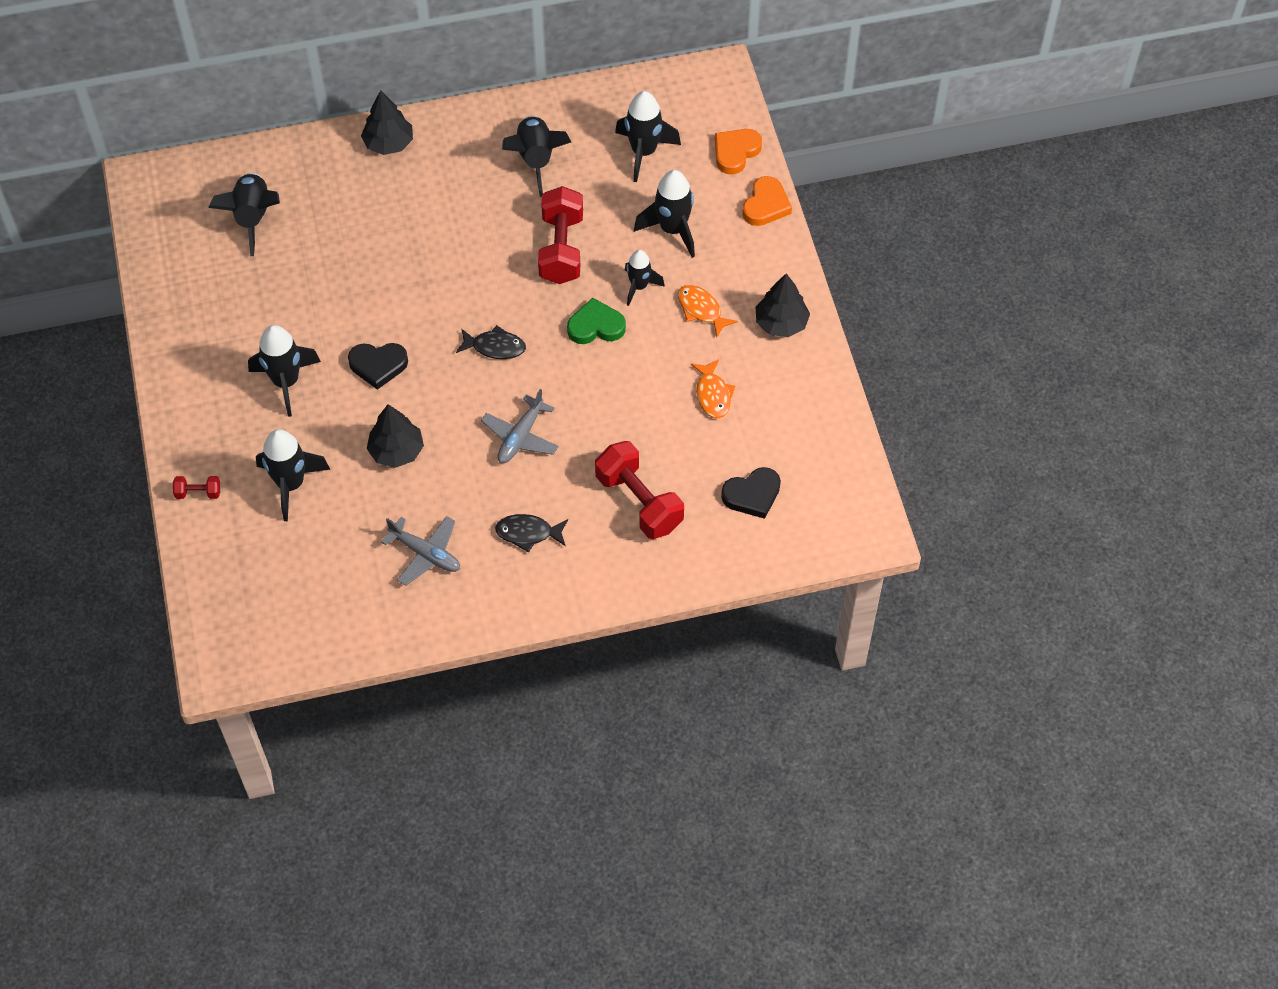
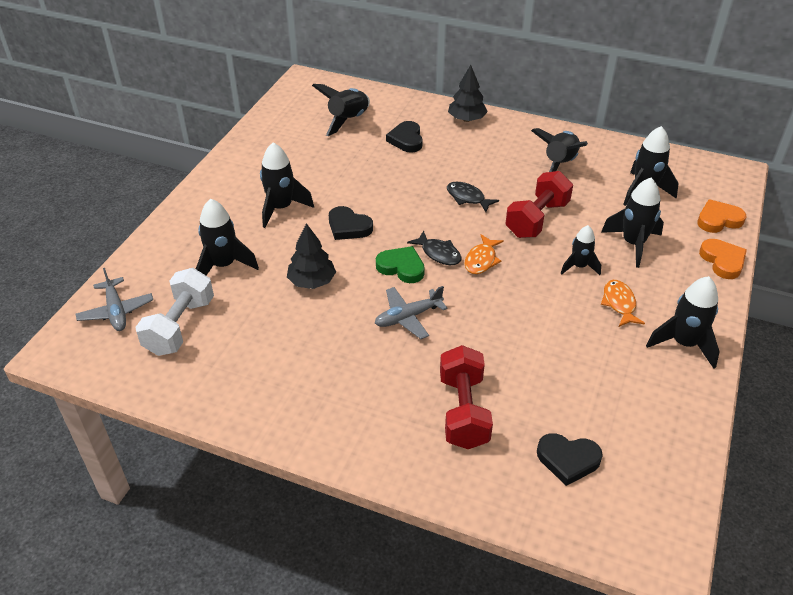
camera: 35 degrees right, 15 degrees down
(198, 493) = (164, 241): red dumbbell -> none
(312, 573) = (180, 326): none -> white dumbbell
(344, 211) = (406, 140): none -> black heart
(425, 554) = (268, 357): grey plane -> grey plane (116, 311)
(528, 533) = (355, 385): black fish -> black fish (467, 198)
(596, 326) = (525, 275): green heart -> green heart (401, 267)
(713, 394) = (587, 365): orange fish -> orange fish (481, 260)
(766, 205) = (722, 261): orange heart -> orange heart turned 75 degrees counterclockwise
(781, 323) = (684, 344): black tree -> black rocket

